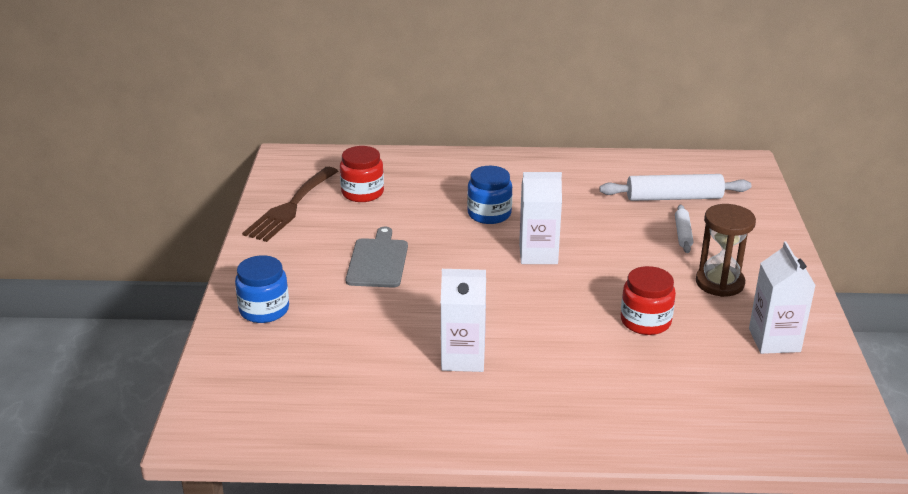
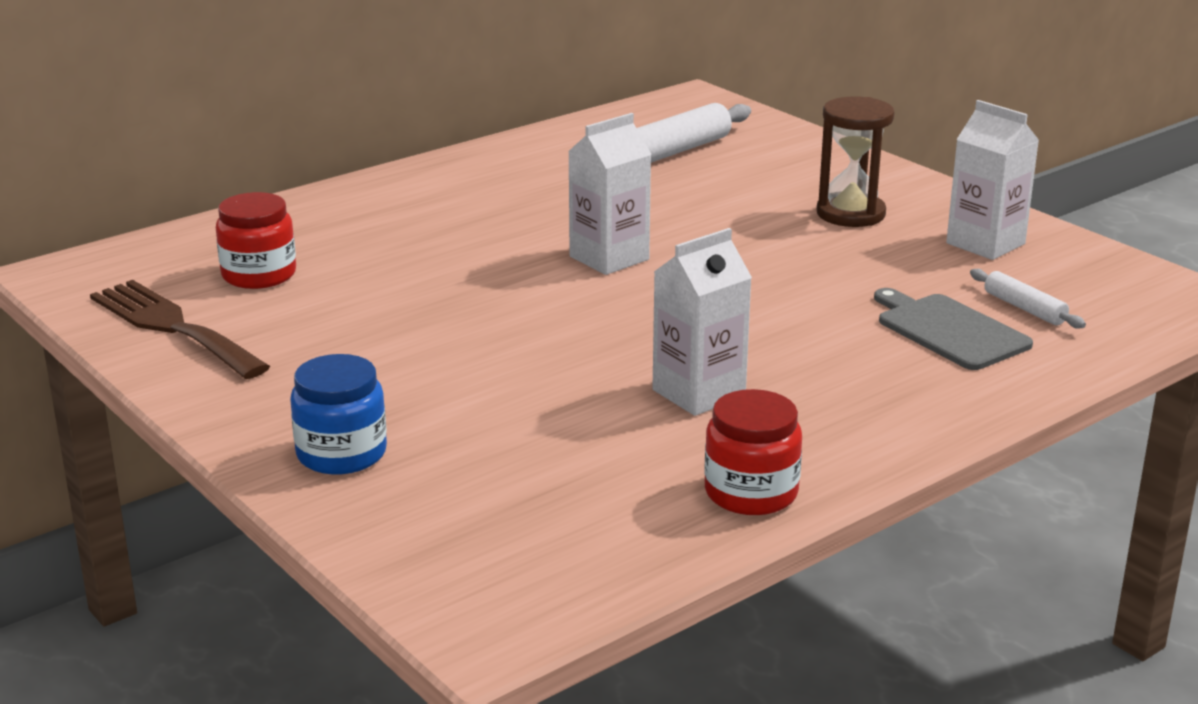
camera: 40 degrees left, 5 degrees down
(290, 207) = (173, 327): brown fork -> brown fork turned 150 degrees clockwise
(378, 261) = (413, 339): grey cutting board -> grey cutting board (949, 330)
(489, 214) = (478, 239): blue jar -> none
(645, 321) = (836, 276): red jar -> red jar (751, 493)
(683, 234) = (738, 183): white rolling pin -> white rolling pin (1024, 308)

